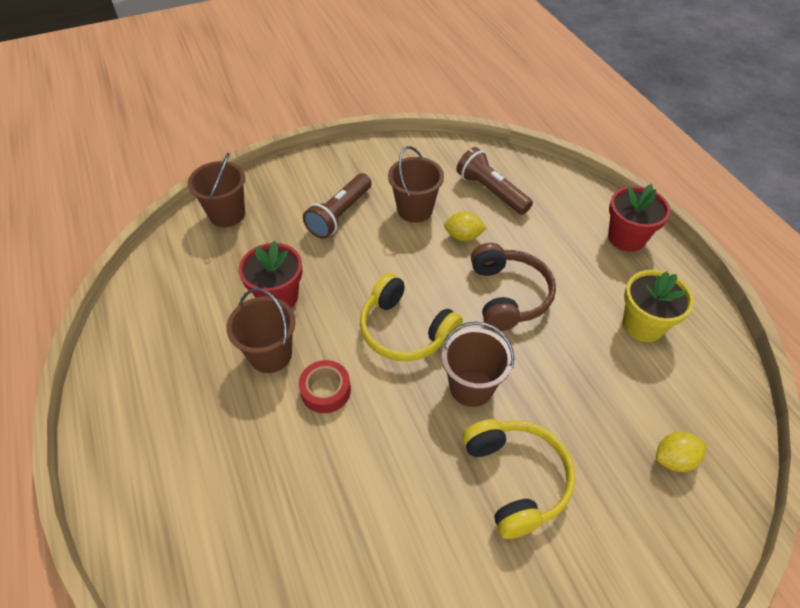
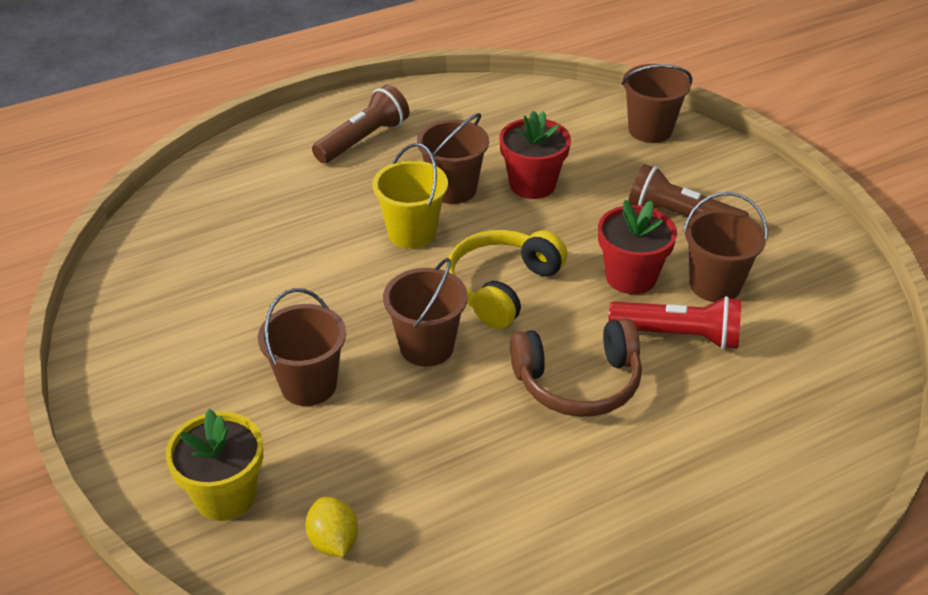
camera: 85 degrees right, 10 degrees down
(325, 390) = (412, 233): red tape -> yellow bucket
(463, 236) = (678, 335): yellow lemon -> red flashlight
(491, 191) = (786, 365): brown flashlight -> brown flashlight (363, 140)
(516, 479) = (308, 385): yellow headphones -> brown bucket
(626, 238) = (737, 534): red flower pot -> red flower pot (631, 277)
(643, 325) = (553, 534): yellow flower pot -> yellow flower pot (225, 496)

